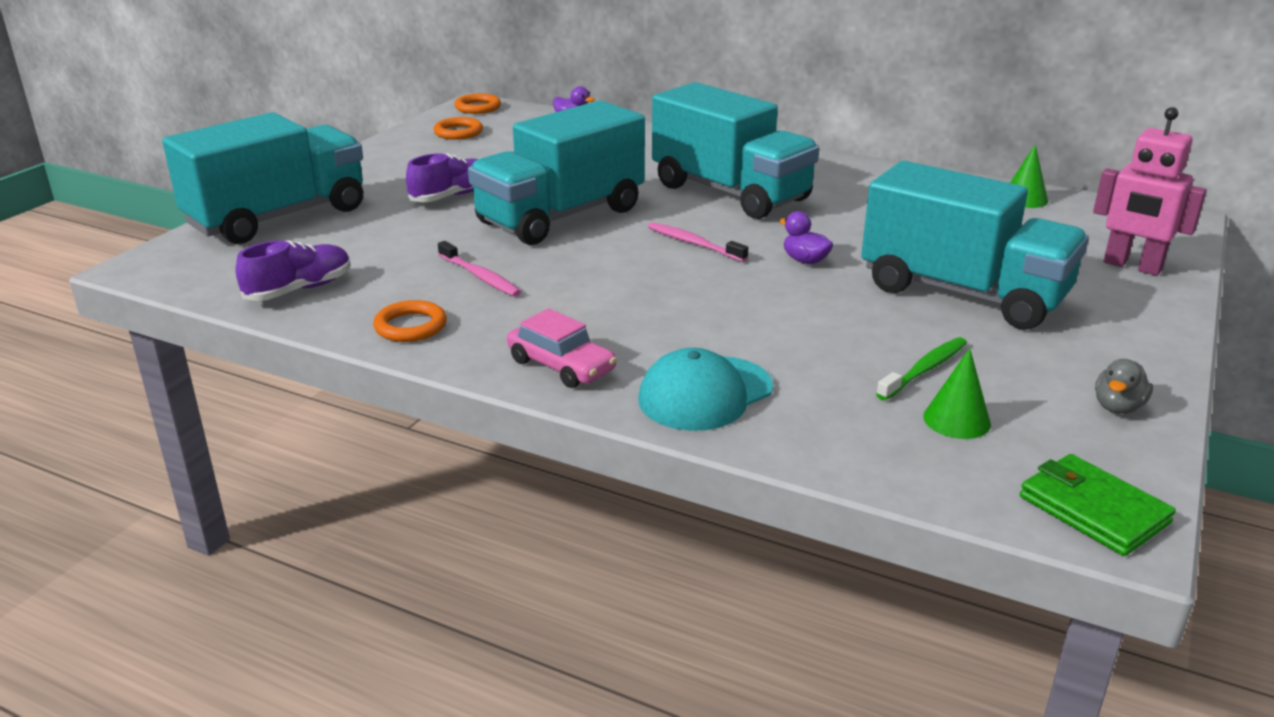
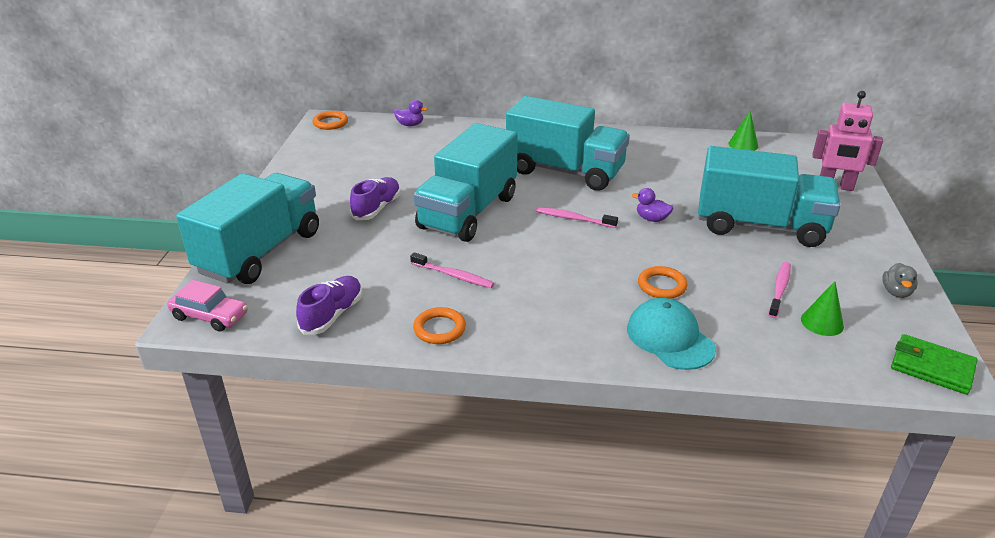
camera: 20 degrees left, 5 degrees up
(458, 132) = (334, 148): orange ring -> orange ring (662, 286)
(561, 366) = (565, 338): pink car -> pink car (210, 316)
(705, 393) = (670, 338): turquoise cap -> turquoise cap turned 120 degrees clockwise
(924, 370) = (779, 289): green toothbrush -> pink toothbrush

